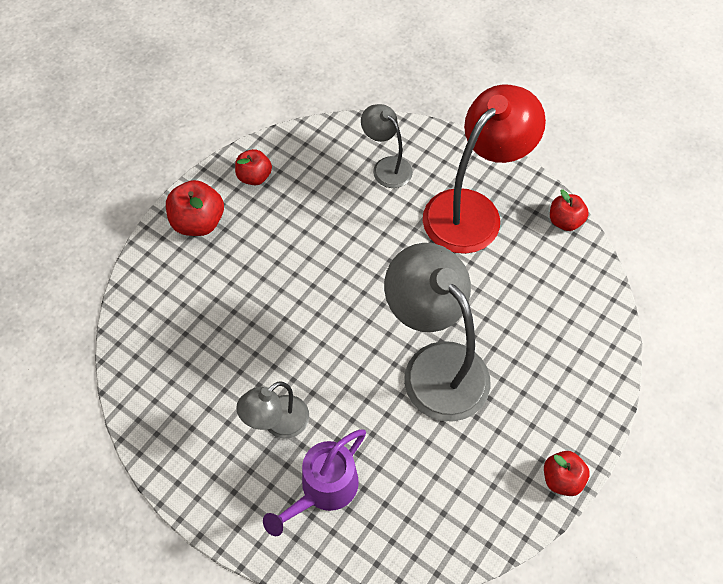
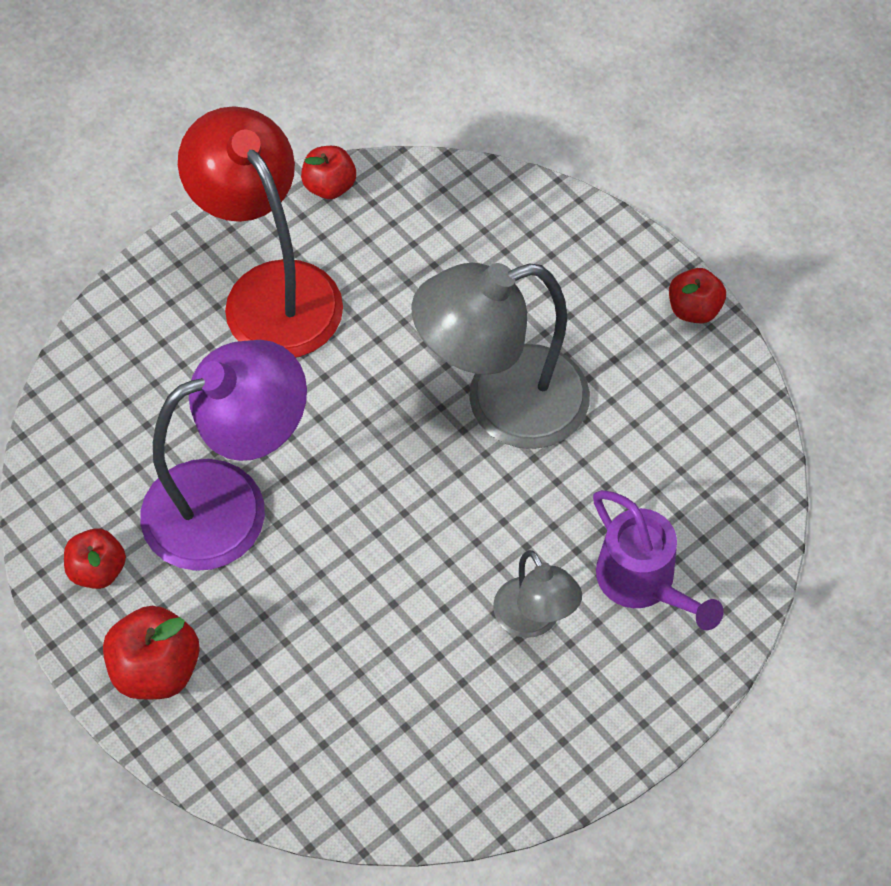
camera: 75 degrees left, 0 degrees up
(315, 229) = (229, 504): none -> purple lamp
(386, 167) = (151, 380): grey lamp -> none

